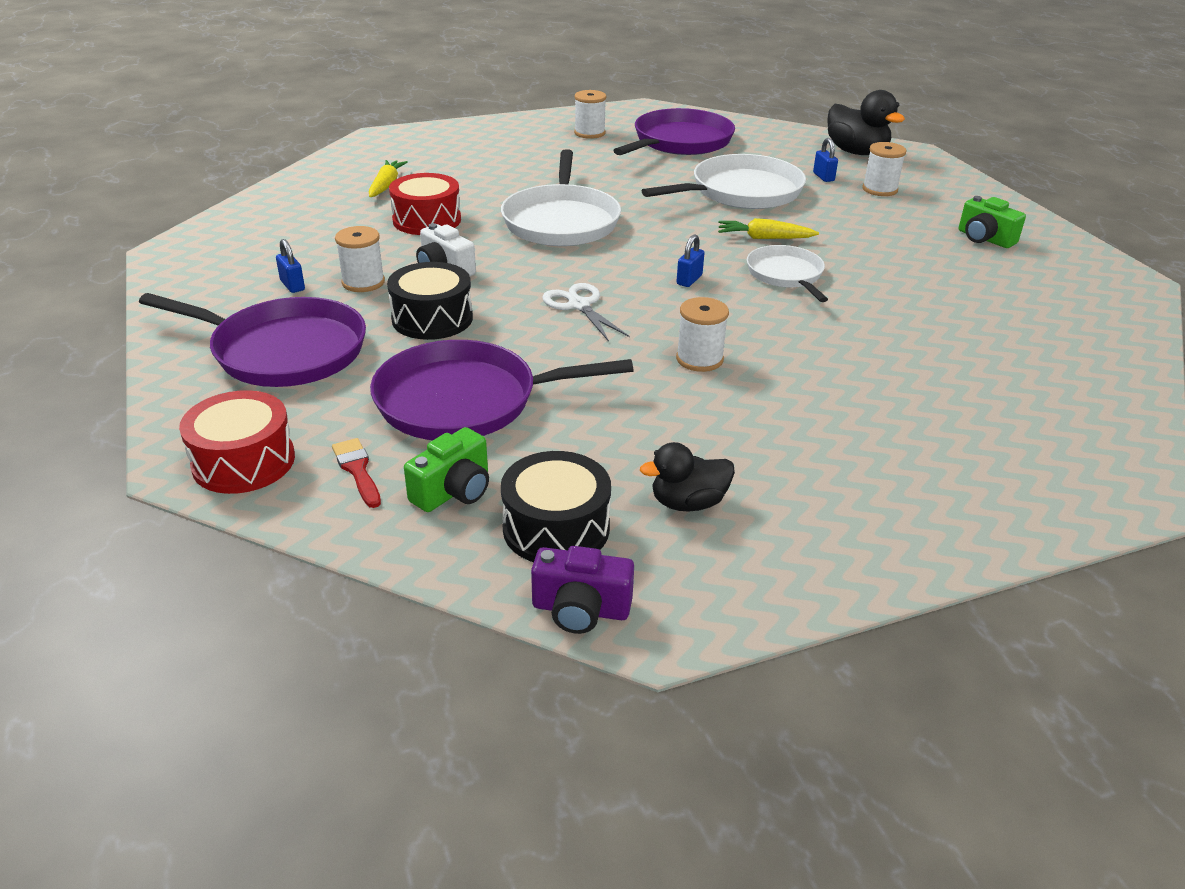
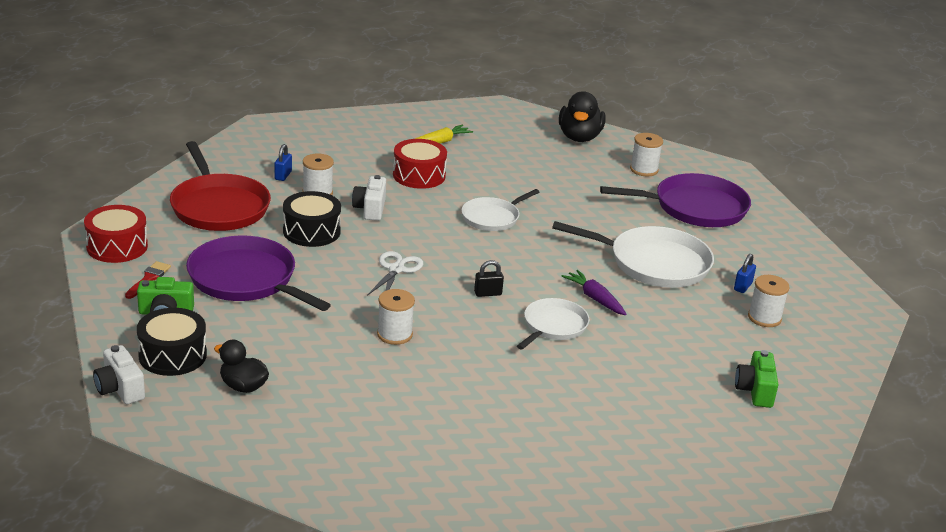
camera: 45 degrees right, 5 degrees down
(283, 351) = (218, 206): purple pan -> red pan
(561, 221) = (492, 217): white pan -> white pan, size x0.60
(580, 609) = (120, 389): purple camera -> white camera
(689, 280) = (488, 293): blue padlock -> black padlock
(764, 238) = (594, 298): yellow carrot -> purple carrot
(856, 152) = (819, 285): black duck -> black duck (579, 137)

